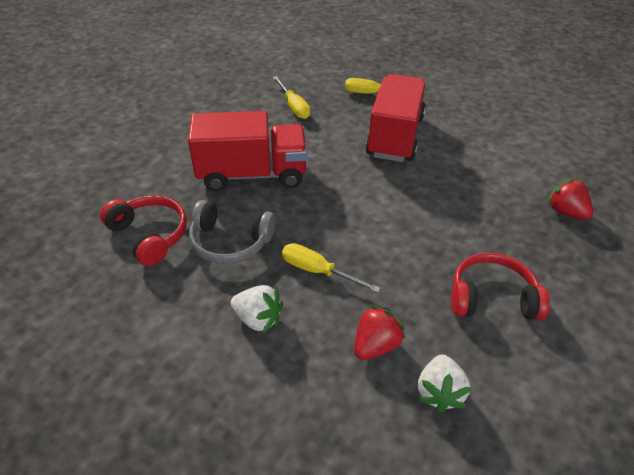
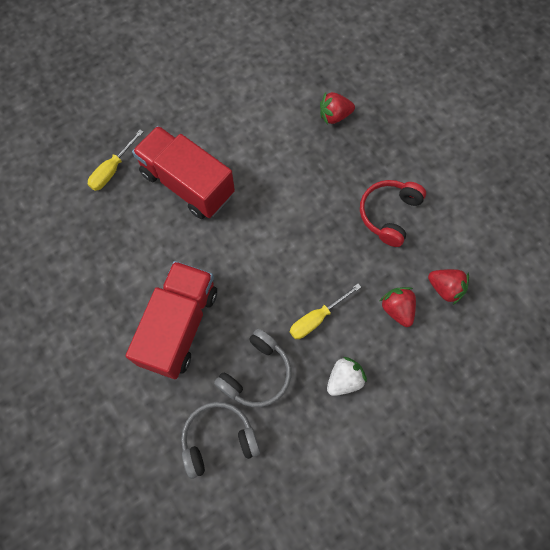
camera: 65 degrees left, 25 degrees up
(149, 235) = (218, 439): red headphones -> grey headphones
(293, 106) = (94, 249): yellow screwdriver -> none
(439, 392) = (445, 288): white strawberry -> red strawberry

